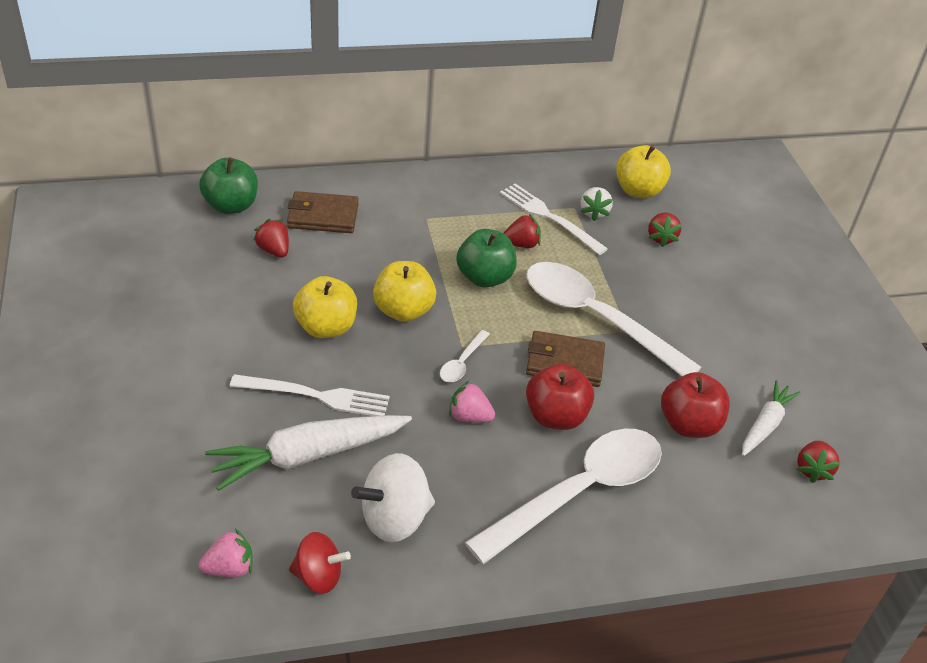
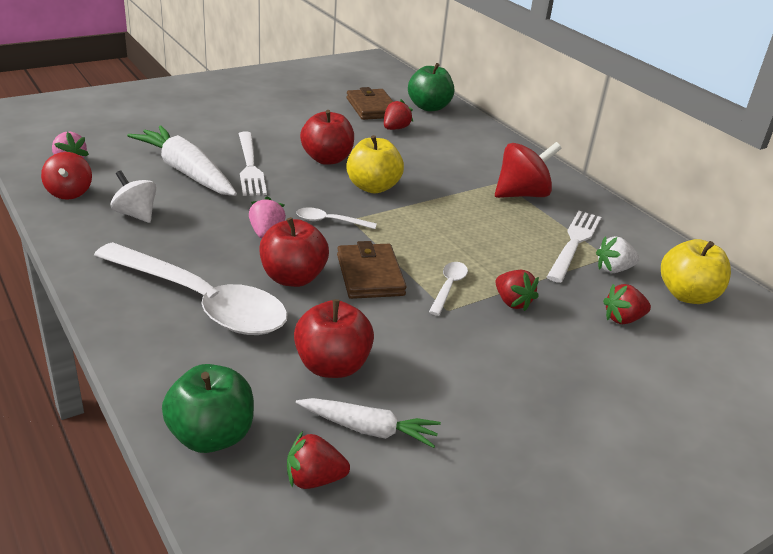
camera: 70 degrees right, 10 degrees down
(323, 216) = (454, 140): brown wallet -> brown wallet (372, 108)
(326, 327) = (327, 159): yellow apple -> red apple
(394, 518) = (136, 214): white spinning top -> white spinning top, size x0.67
(455, 214) = (522, 194): none -> red spinning top
(484, 278) = (450, 219): green apple -> green apple (211, 436)
(521, 244) = (516, 232): red strawberry -> red strawberry (512, 302)
(595, 318) = (448, 287): white spoon -> white spoon, size x0.40

